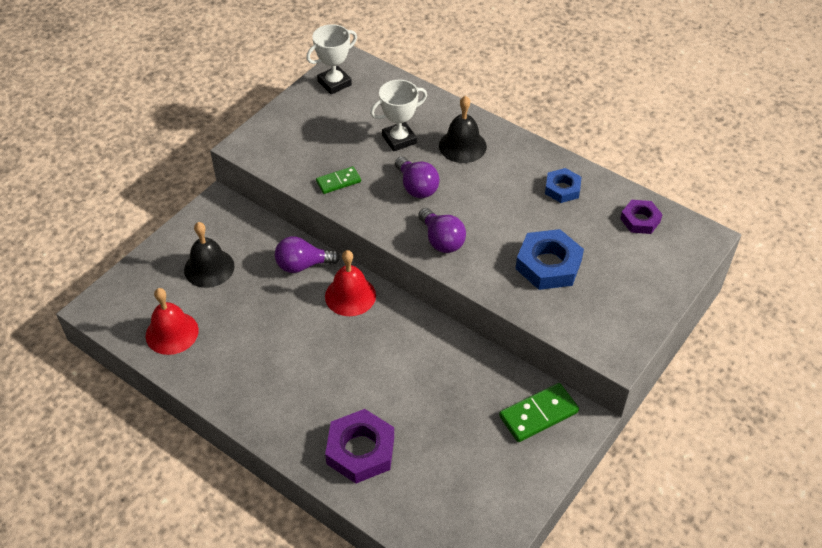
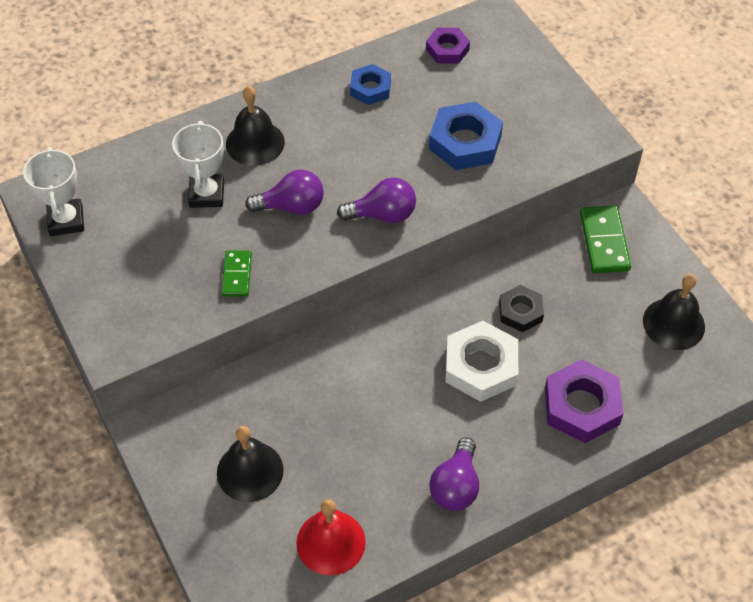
camera: 65 degrees left, 5 degrees up
(303, 265) = (302, 372): purple light bulb -> purple light bulb (455, 486)
(350, 295) = (373, 342): red bell -> none
(363, 369) = (480, 366): none -> white nut
(430, 378) = (520, 312): none -> black nut
(481, 494) = (673, 323): none -> black bell

